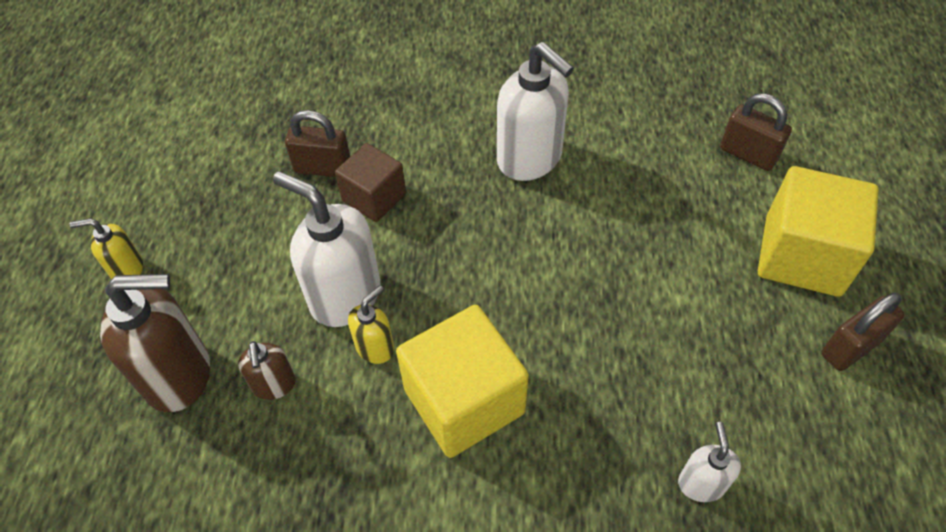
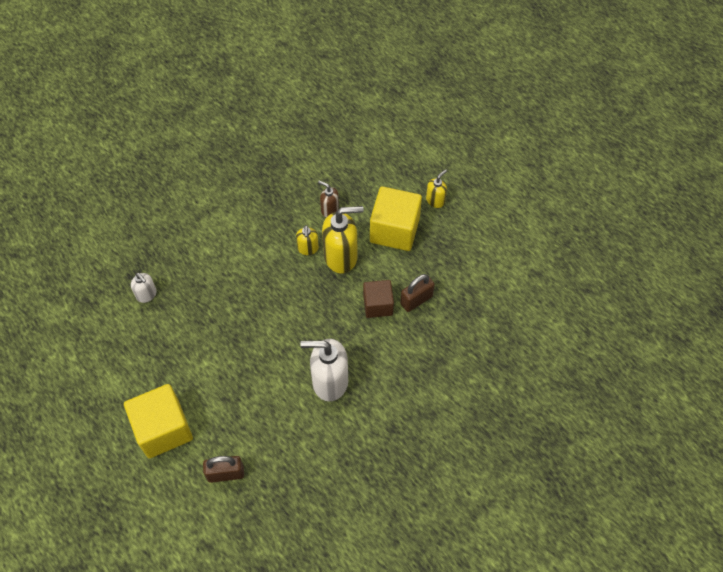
camera: 135 degrees right, 5 degrees up
(179, 375) = (366, 187): brown soap dispenser -> none
(345, 296) = (341, 257): white soap dispenser -> yellow soap dispenser
(464, 401) = (256, 256): yellow cube -> yellow cube (394, 230)
(850, 347) = (118, 396): brown padlock -> none

